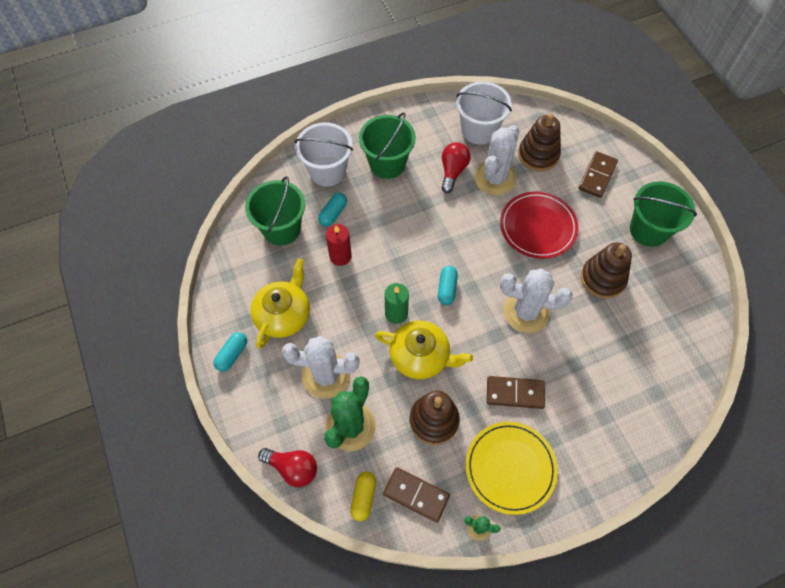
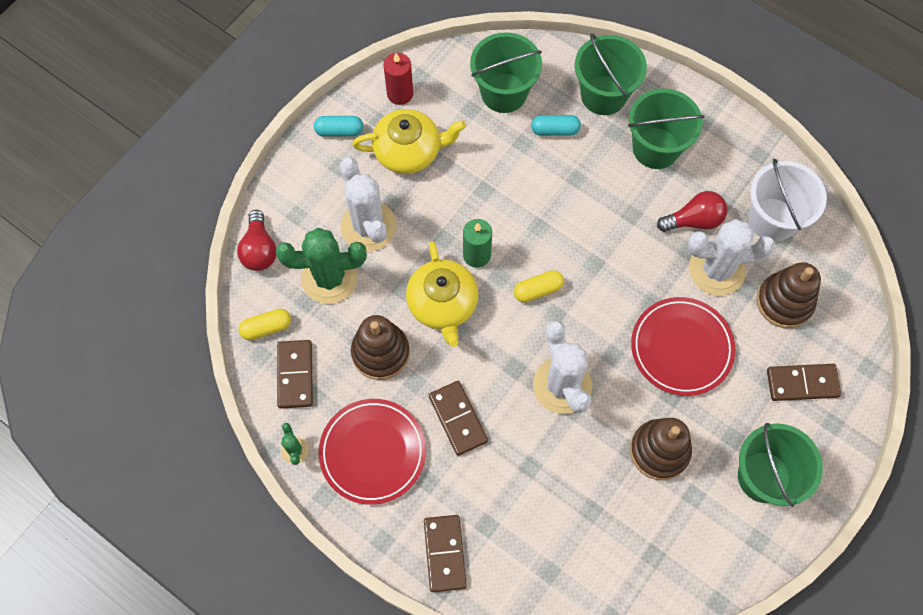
camera: 60 degrees right, 5 degrees up
(327, 171) = (603, 95): white bucket -> green bucket
(340, 256) = (508, 165): red candle -> red candle (400, 94)
(447, 289) = (538, 290): turquoise capsule -> yellow capsule
(510, 468) = (373, 452): yellow plate -> red plate
(613, 456) = (445, 553): none -> brown domino

